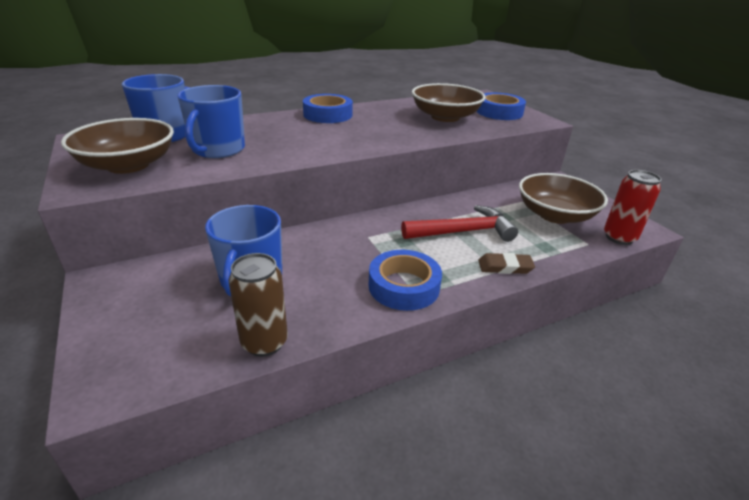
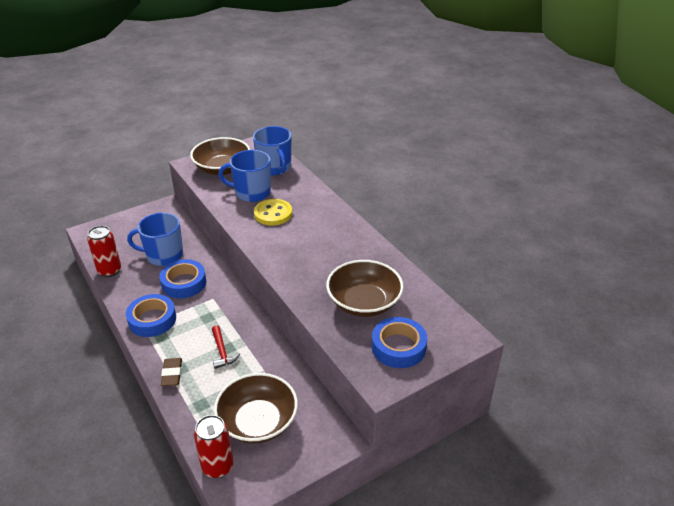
camera: 85 degrees right, 5 degrees up
(264, 342) = (109, 271): brown can -> red can
(278, 141) = (273, 214): none -> yellow button
(328, 114) = (343, 228): blue tape -> blue tape (184, 283)
(463, 232) = (222, 351): red hammer -> red hammer, size x0.58

